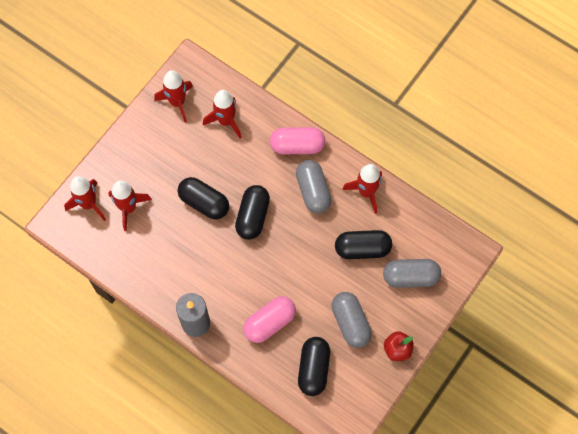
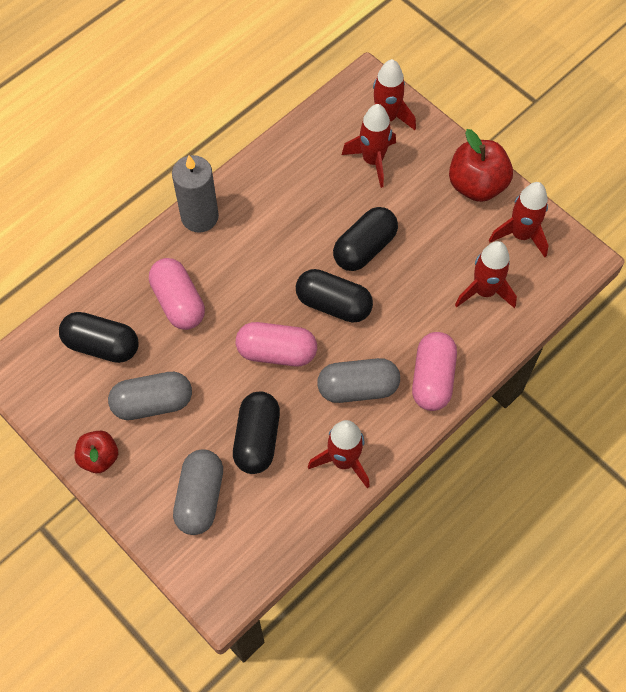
camera: 100 degrees right, 5 degrees down
(140, 135) = (476, 185): none -> red apple
(296, 248) = (276, 352): none -> pink capsule

